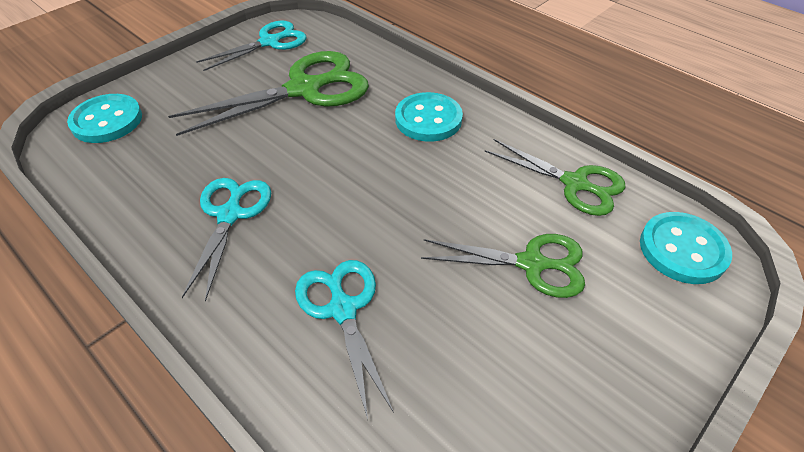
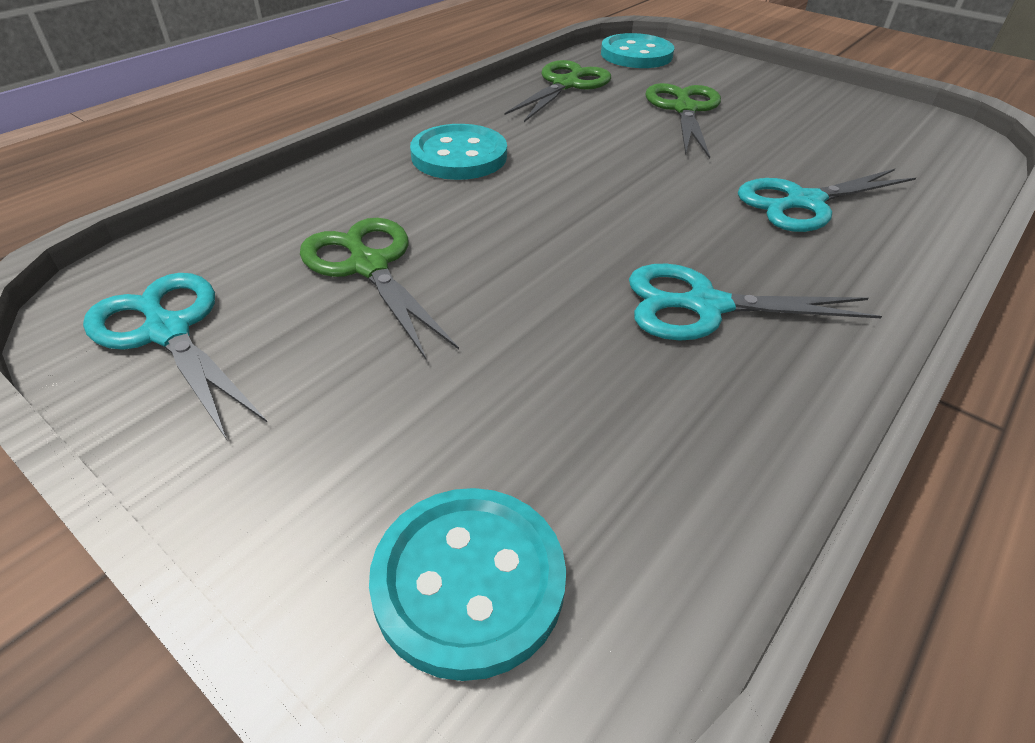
camera: 95 degrees left, 5 degrees down
(304, 89) = (369, 266): green scissors -> green scissors, size x0.63

